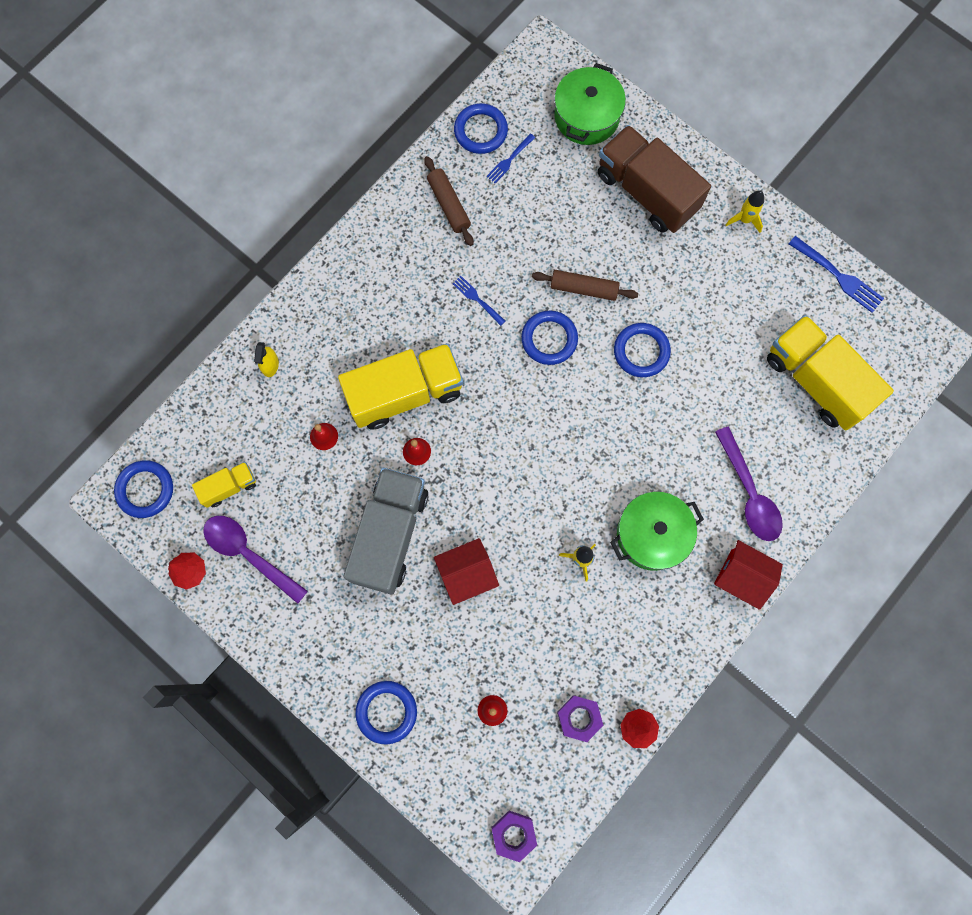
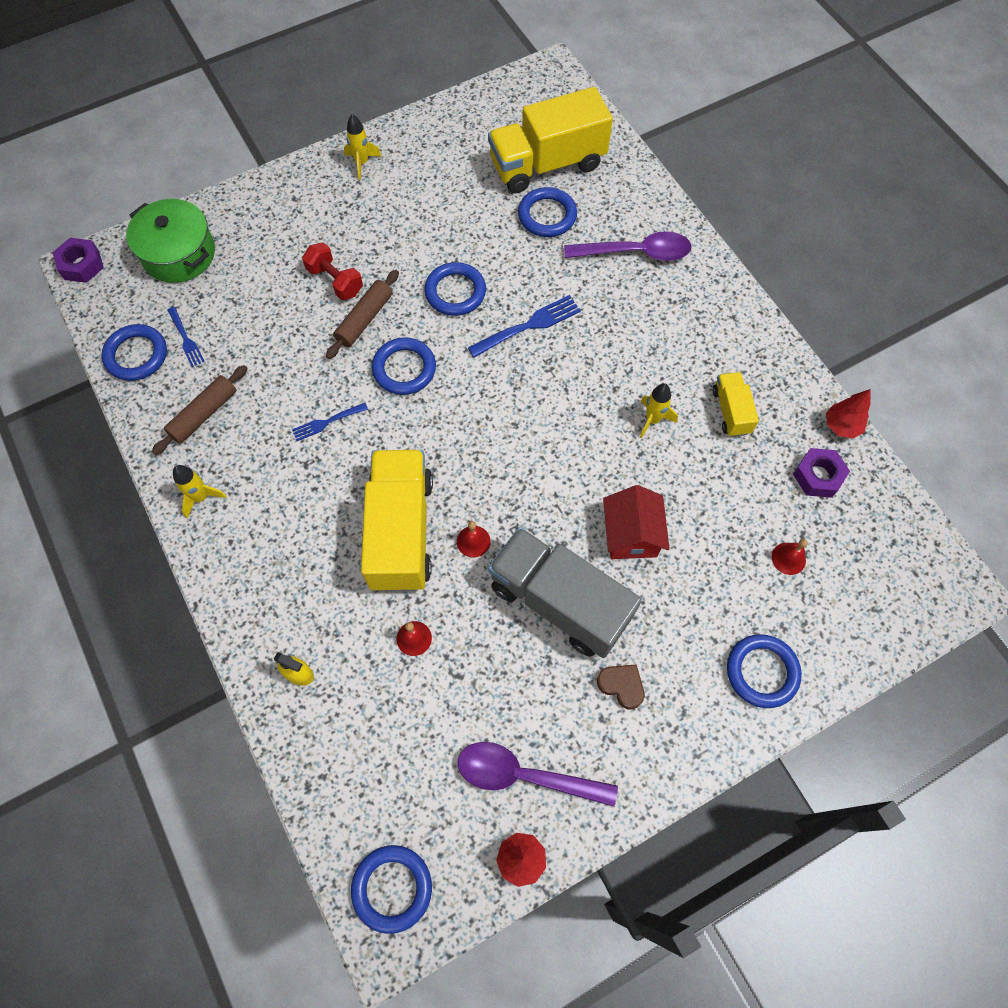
camera: 70 degrees left, 10 degrees down
(229, 487) = (431, 774): yellow truck -> yellow truck (731, 411)
(249, 554) = (525, 775): purple spoon -> purple spoon turned 45 degrees clockwise
(339, 604) = (621, 686): none -> brown heart
(380, 235) = (201, 497): none -> yellow rocket
(449, 205) = (204, 414): brown rolling pin -> brown rolling pin turned 45 degrees counterclockwise
(513, 834) = (926, 581): purple nut -> purple nut (81, 265)
(611, 249) = (335, 281): none -> red dumbbell
(646, 192) = (290, 230): brown truck -> none
(652, 534) = (648, 347): green pot -> none
(741, 577) = (716, 287): red house -> none
(756, 400) = (547, 215): none -> blue ring
(837, 276) = (453, 114): blue fork -> blue fork (528, 326)

